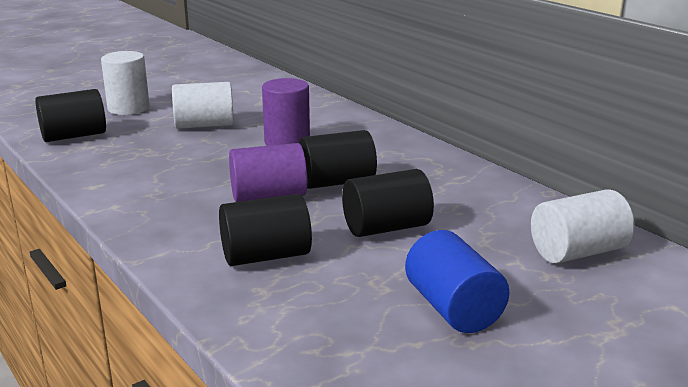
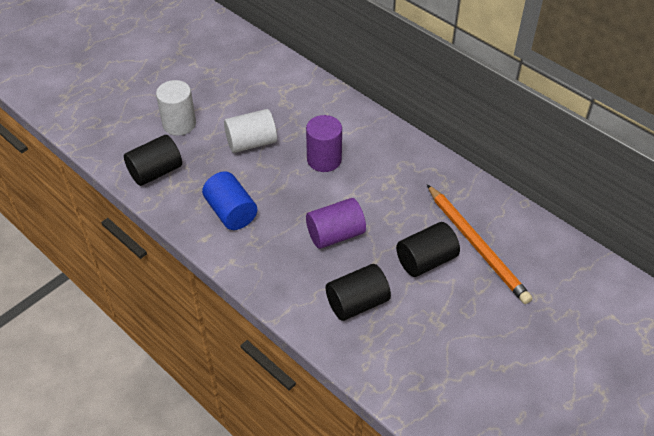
camera: 10 degrees left, 25 degrees up
(337, 182) = (377, 210): black cylinder -> none
(453, 308) = (486, 338): blue cylinder -> blue cylinder (231, 212)
(466, 221) = (476, 245): none -> orange pencil
(577, 252) = (551, 270): white cylinder -> none

